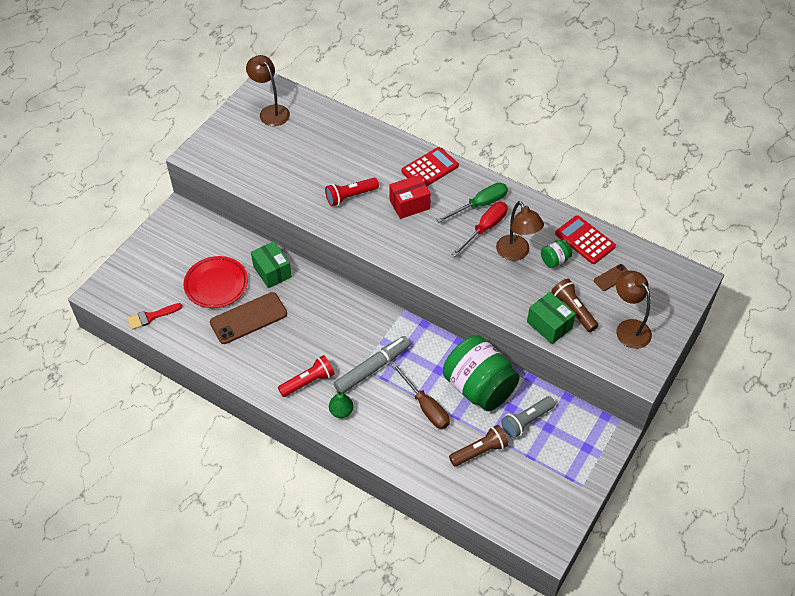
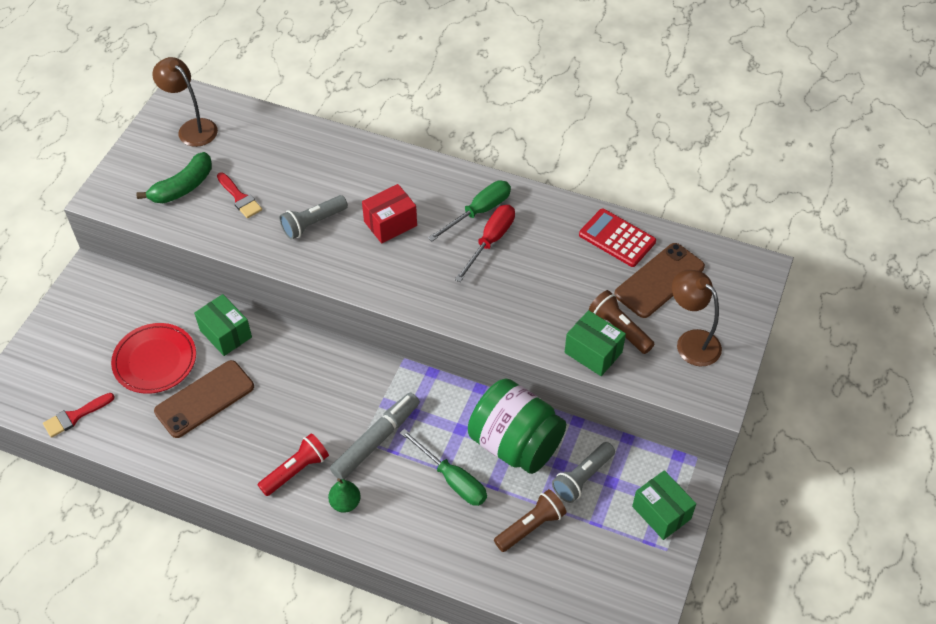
camera: 10 degrees left, 0 degrees up
(256, 155) = (183, 187): none -> green banana
(298, 169) = (239, 198): none -> red brush
(350, 196) = (313, 223): red flashlight -> grey flashlight
(425, 406) = (452, 479): brown screwdriver -> green screwdriver
(430, 168) = (408, 174): red calculator -> none
(516, 253) = (535, 267): brown lamp -> none
(555, 260) = (585, 268): green jar -> none
(583, 457) = (661, 512): none -> green box
(612, 277) = (659, 280): brown phone -> brown phone, size x2.03

